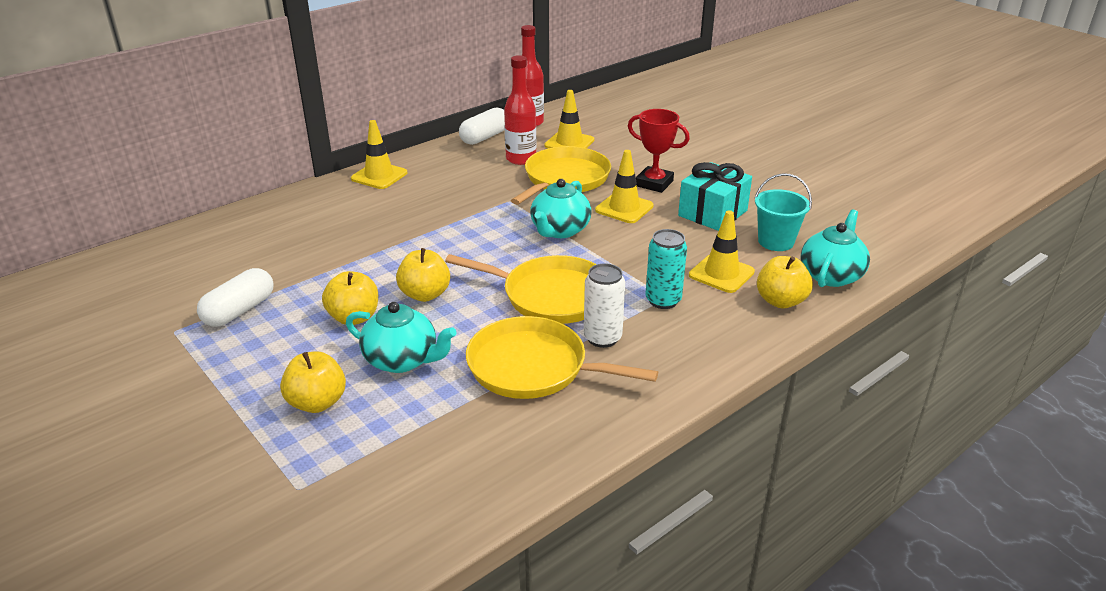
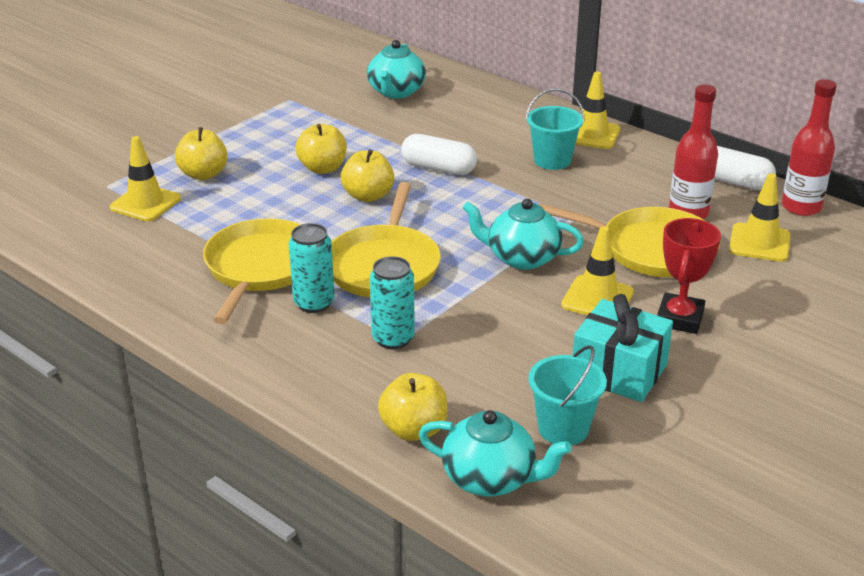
camera: 80 degrees right, 0 degrees up
(239, 311) = (322, 118): white capsule -> white capsule (438, 168)
(402, 360) = (263, 201): turquoise teapot -> turquoise teapot (396, 92)
(412, 198) = (552, 160): none -> turquoise bucket
(602, 338) = (314, 303): white can -> turquoise can
(721, 273) = (464, 381): yellow traffic cone -> yellow traffic cone (145, 203)

